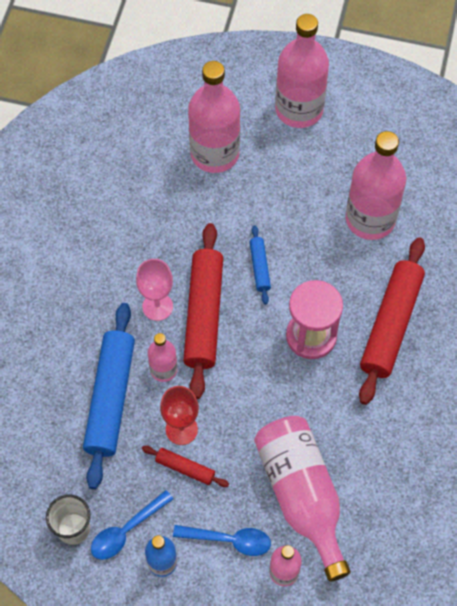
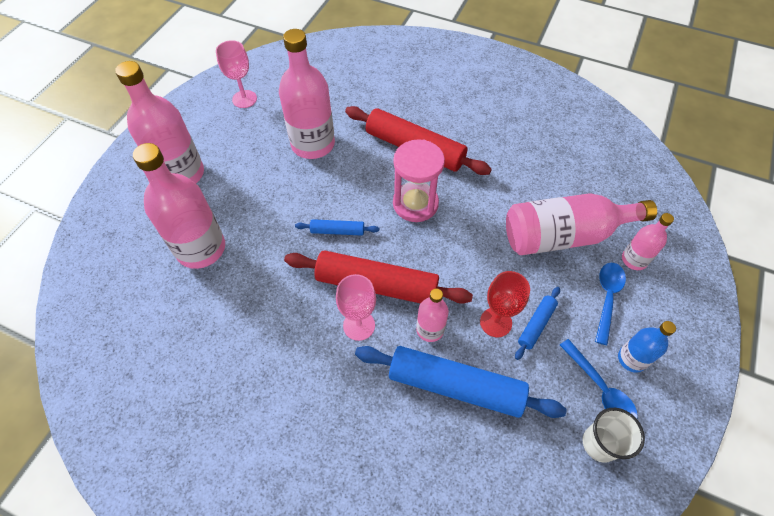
camera: 80 degrees left, 5 degrees down
(185, 468) = (536, 325): red rolling pin -> blue rolling pin
(419, 135) = (244, 99): none -> pink goblet

